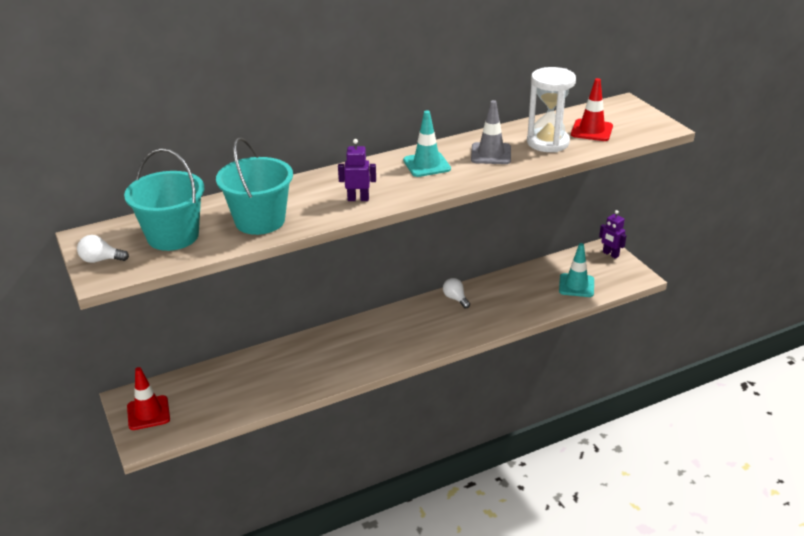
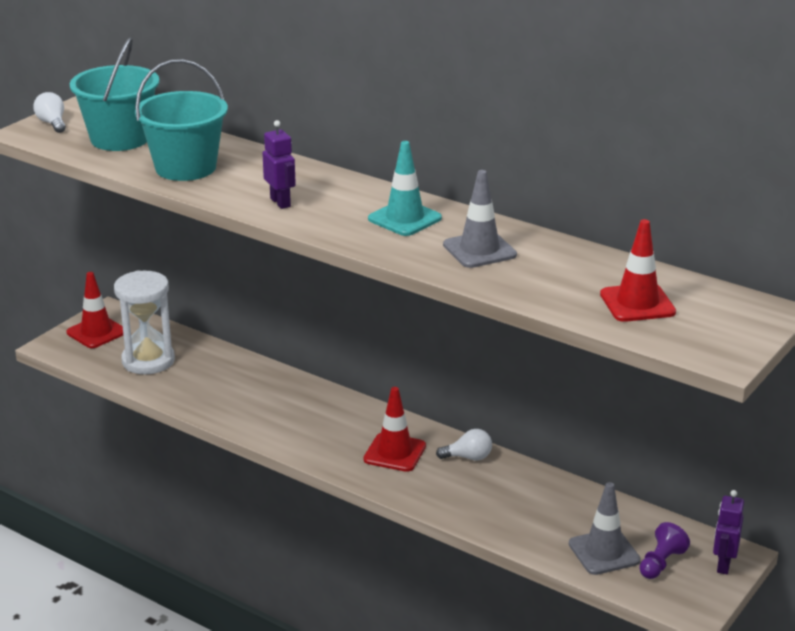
camera: 60 degrees right, 5 degrees down
(428, 324) = (394, 453): none -> red traffic cone
(455, 299) = (468, 457): white light bulb -> white light bulb turned 60 degrees clockwise
(548, 142) = (559, 280): white hourglass -> white hourglass (148, 361)
(576, 285) = (604, 552): turquoise traffic cone -> grey traffic cone
(597, 272) = (661, 563): none -> purple pawn

